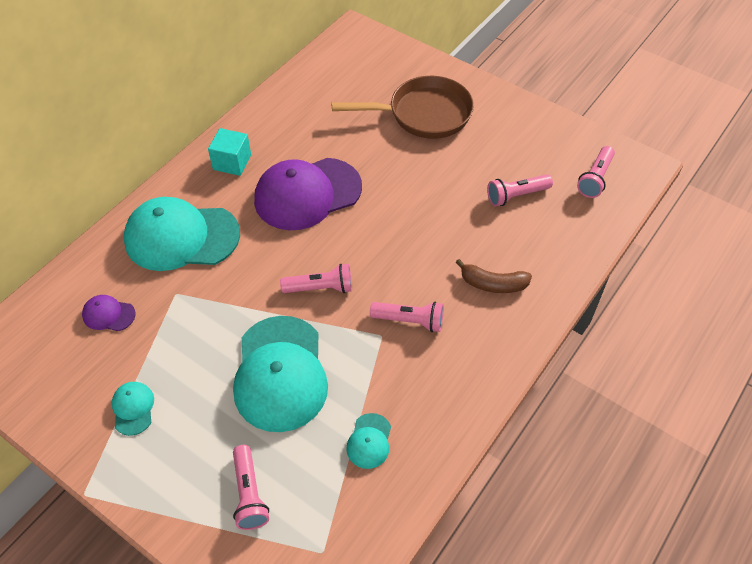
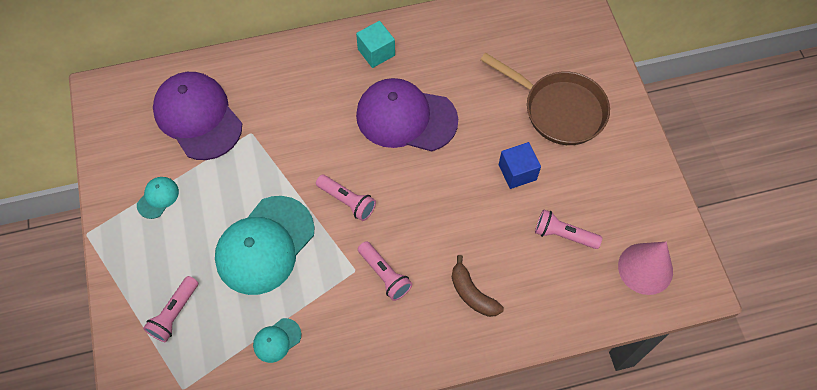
camera: 40 degrees right, 10 degrees up
(108, 314) = (198, 117): purple cap -> purple cap, size x2.30
(181, 237) = (291, 90): turquoise cap -> none
(437, 176) = (517, 172): none -> blue cube
(595, 179) = (645, 268): pink flashlight -> pink cone

